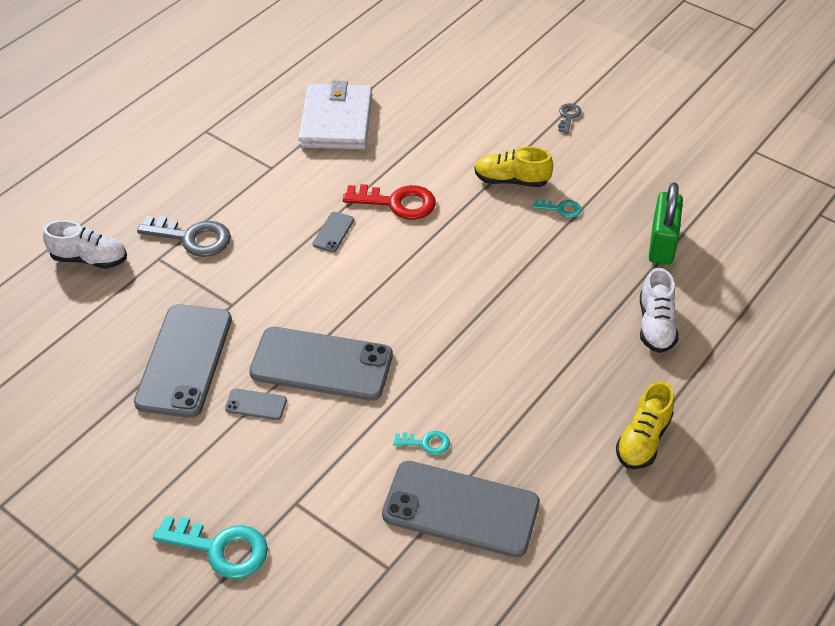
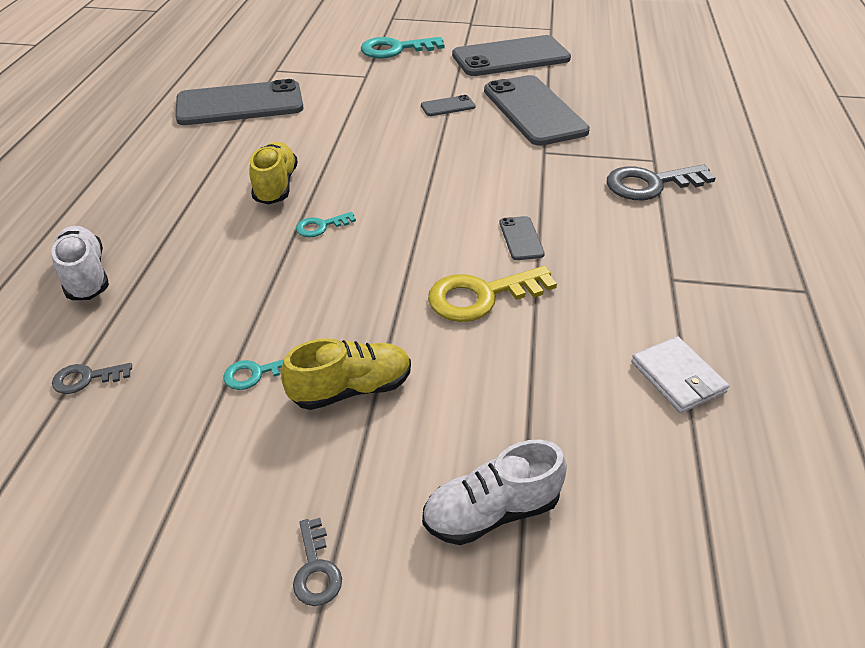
camera: 150 degrees right, 5 degrees down
(90, 259) = (709, 140): white shoe -> white shoe (491, 511)
(321, 364) = (421, 141): grey phone -> grey phone (511, 57)
(336, 121) = (677, 377): white wallet -> white wallet, size x0.53
(397, 203) = (481, 296): red key -> yellow key
(426, 443) = (291, 126): turquoise key -> turquoise key (321, 226)
(643, 439) = (89, 181): yellow shoe -> yellow shoe (276, 186)
(662, 244) = (86, 378): green padlock -> grey key

